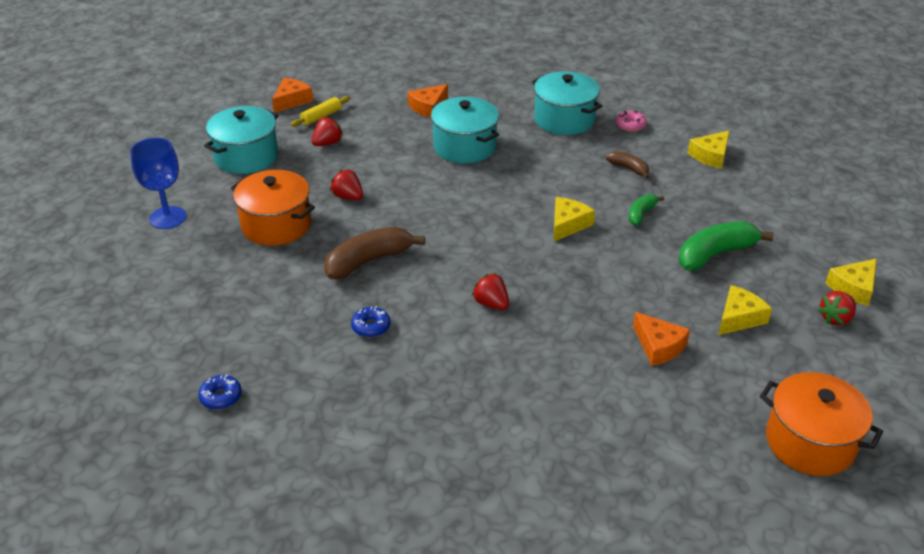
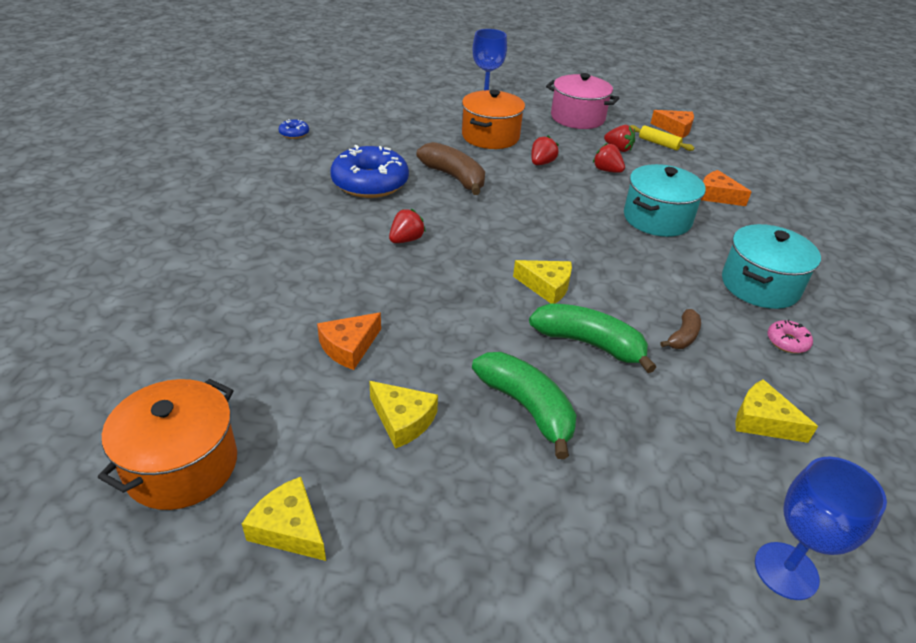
camera: 80 degrees right, 0 degrees up
(246, 157) = (577, 118): turquoise pot -> pink pot
(371, 326) = (370, 183): blue donut -> blue donut, size x2.33
(641, 214) = (589, 344): green banana -> green banana, size x1.87
(824, 177) = (786, 570): none -> blue goblet
(835, 318) = (411, 529): red strawberry -> red strawberry (606, 170)
(853, 288) = (486, 565): yellow cheese -> yellow cheese (289, 528)

